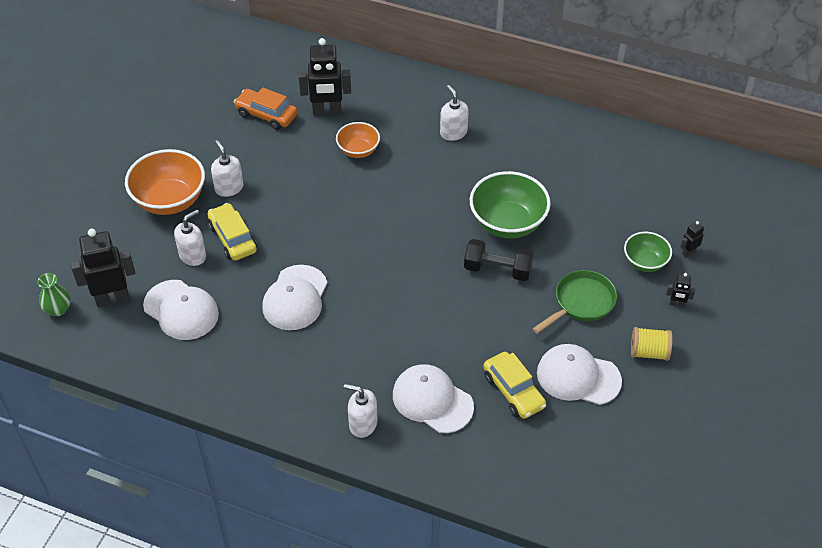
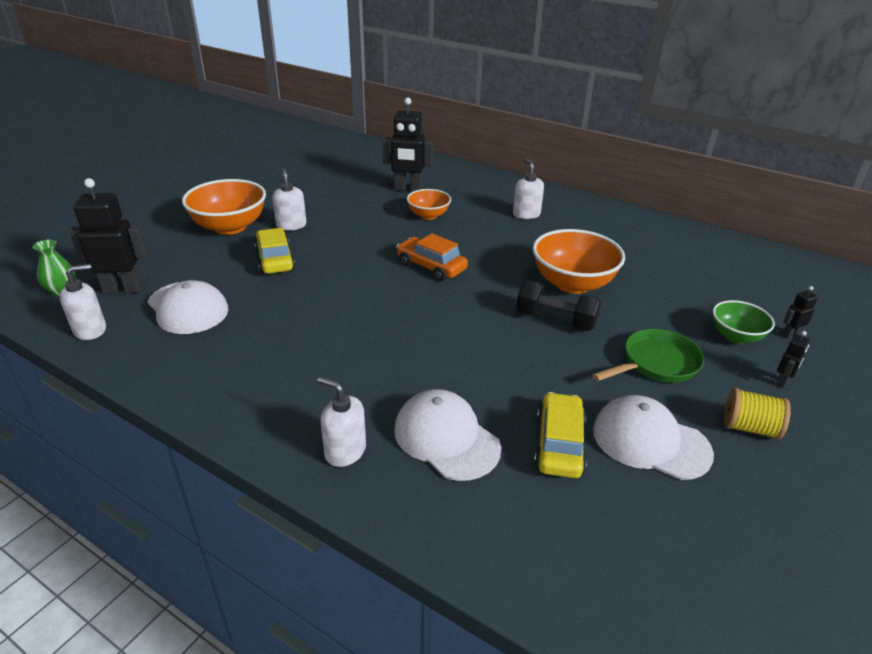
camera: 10 degrees right, 15 degrees down
(193, 255) = (227, 267): white soap dispenser -> white soap dispenser (90, 330)
(266, 115) = (351, 185): orange car -> orange car (431, 267)
(295, 298) = (316, 314): white cap -> none
(507, 223) = (572, 283): green bowl -> orange bowl
(513, 391) = (559, 444): yellow car -> yellow car turned 150 degrees counterclockwise
(677, 304) = (782, 382): black robot -> black robot turned 75 degrees counterclockwise

